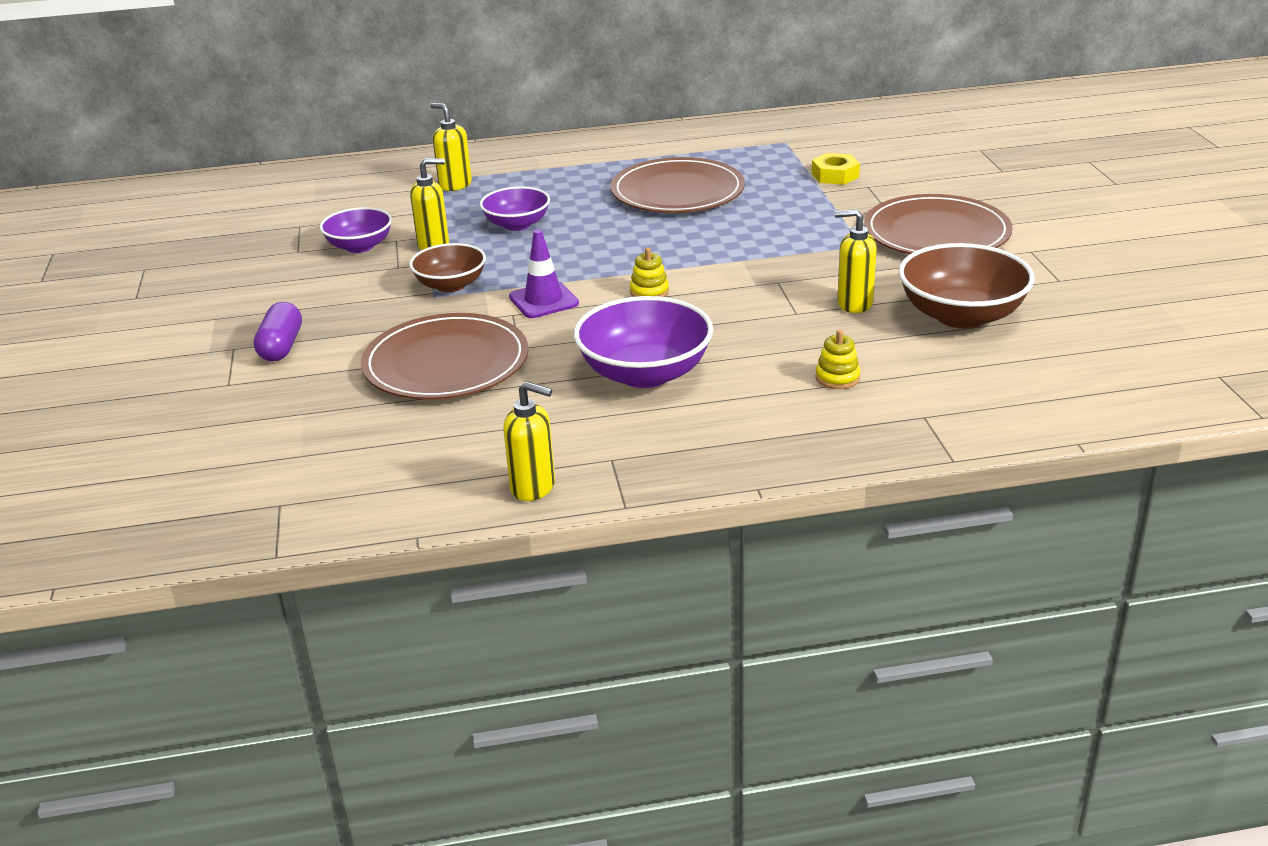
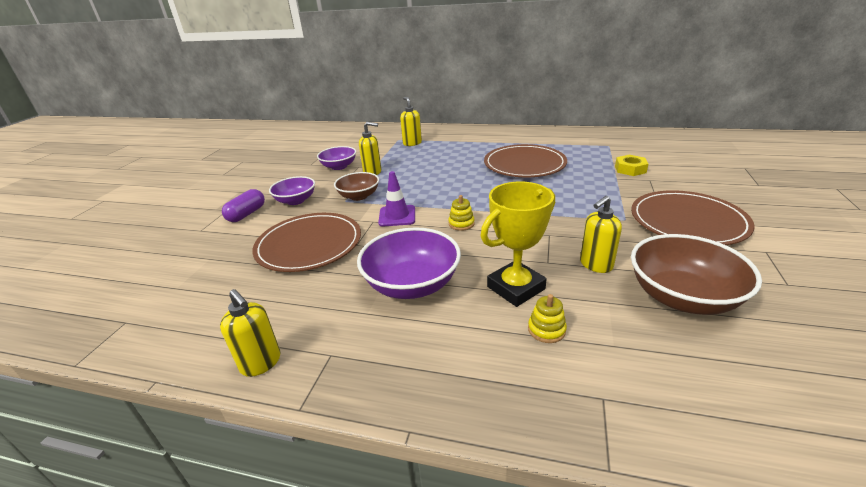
camera: 25 degrees right, 0 degrees up
(517, 224) = (423, 168): purple bowl -> purple bowl (296, 200)
(776, 348) = (515, 288): none -> yellow trophy
(854, 304) = (595, 265): yellow soap dispenser -> yellow soap dispenser turned 75 degrees counterclockwise

